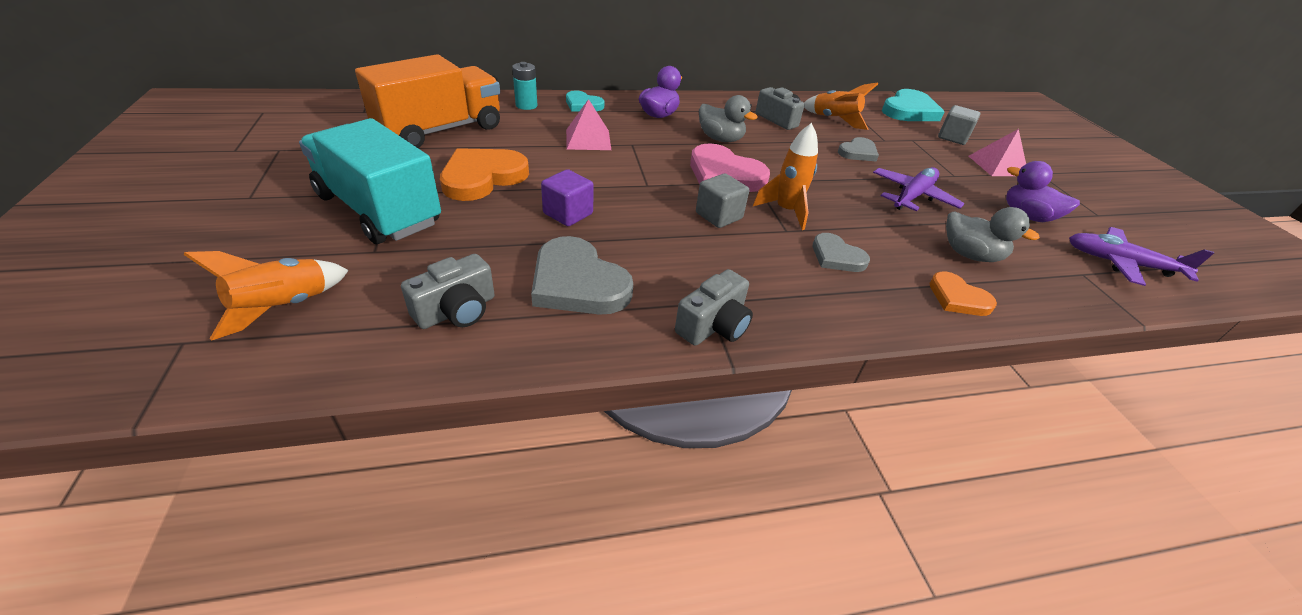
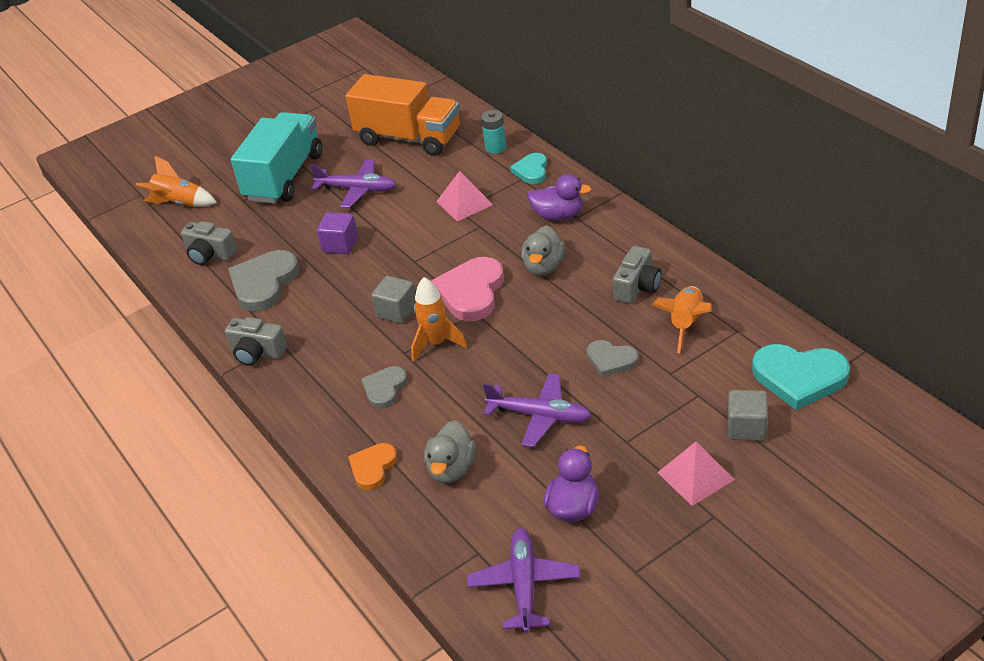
camera: 75 degrees right, 0 degrees up
(482, 177) = (357, 190): orange heart -> purple plane

